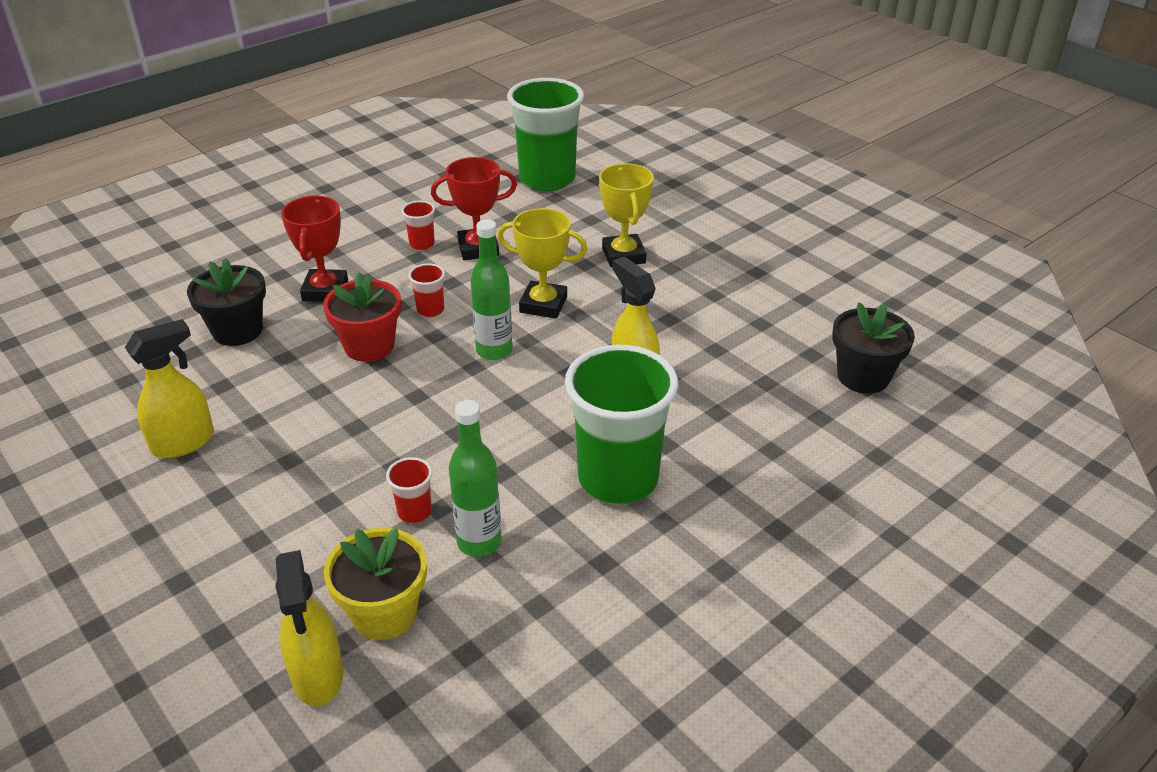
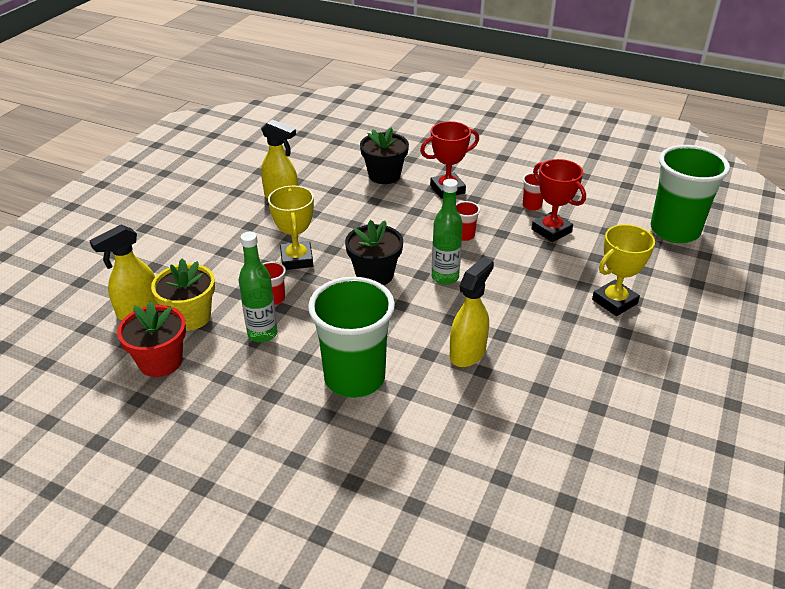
camera: 65 degrees right, 0 degrees up
(369, 346) = (408, 226): red flower pot -> red flower pot (160, 361)
(543, 305) = (514, 282): yellow trophy -> yellow trophy (297, 259)
(863, 377) = (579, 496): black flower pot -> black flower pot (374, 275)

